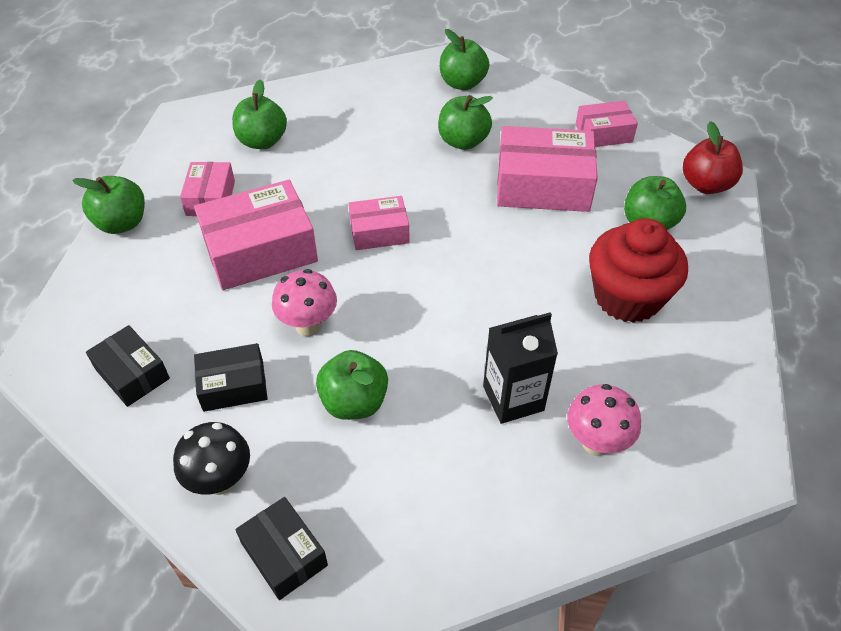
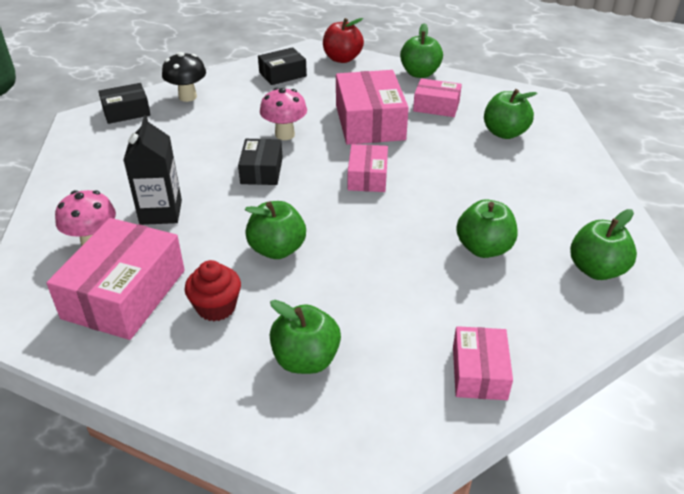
camera: 105 degrees right, 10 degrees down
(233, 385) = (252, 104): black box -> black box (261, 171)
(354, 402) = (208, 145): green apple -> green apple (277, 249)
(543, 185) = (396, 291): pink box -> pink box (124, 294)
(627, 297) = (216, 307): red cupcake -> red cupcake, size x0.57
(705, 185) = (351, 445): red apple -> red apple (342, 59)

